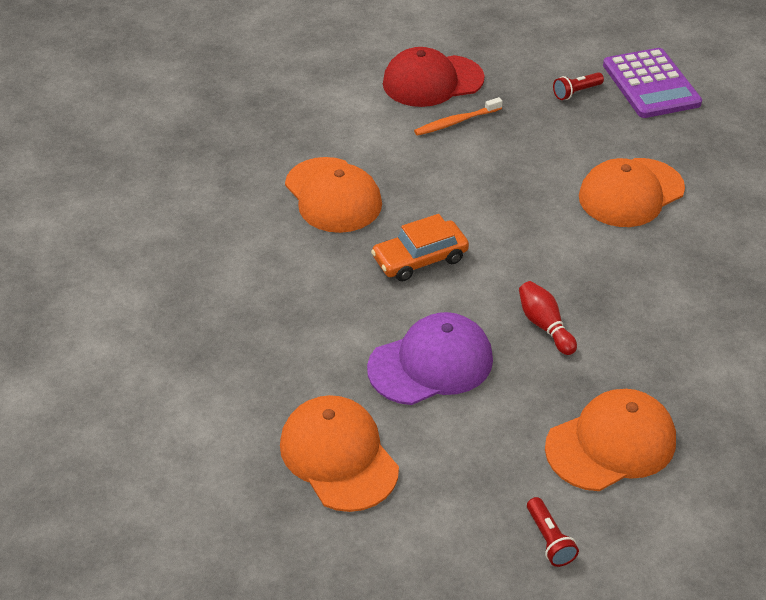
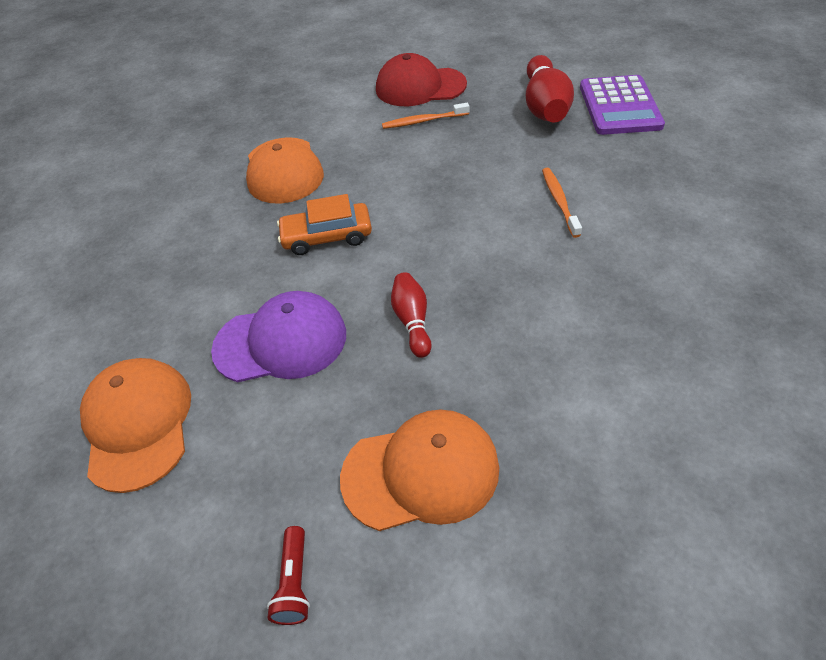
camera: 20 degrees right, 5 degrees up
(576, 92) = (544, 107): red flashlight -> red bowling pin
(631, 193) = (559, 201): orange cap -> orange toothbrush

